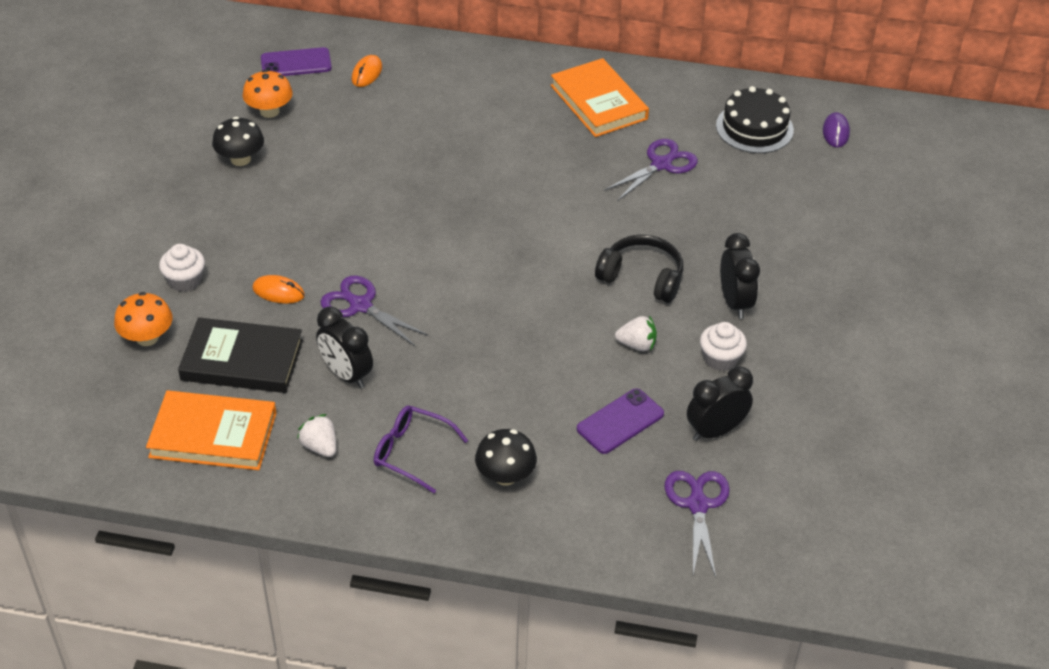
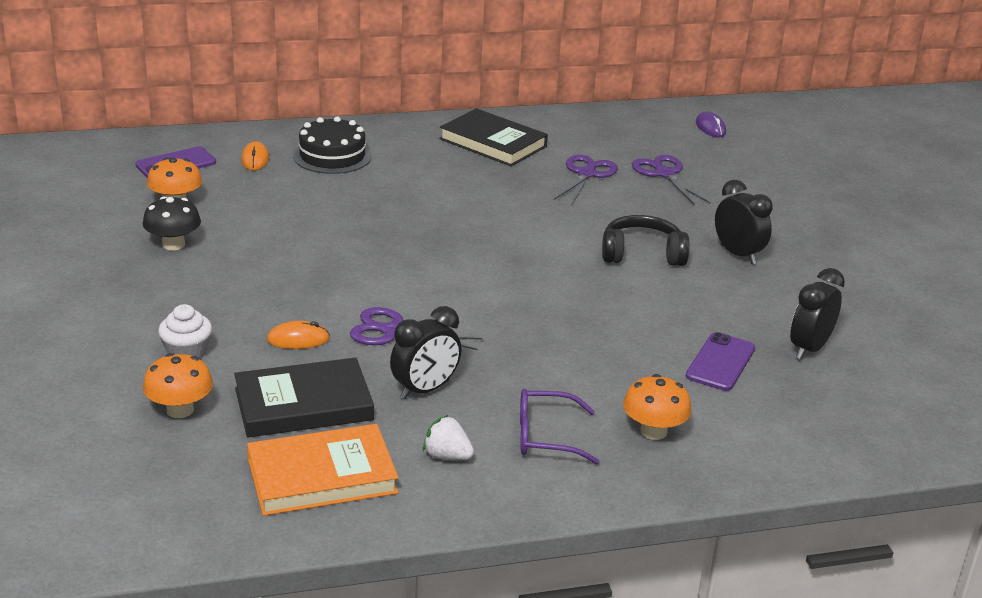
camera: 25 degrees left, 15 degrees down
(346, 374) = (425, 390): black clock -> black clock turned 60 degrees counterclockwise
(505, 475) = (653, 431): black mushroom -> orange mushroom
(598, 102) = (493, 143): orange book -> black book
(637, 345) = (682, 302): white strawberry -> none
(697, 505) = (847, 407): purple scissors -> purple scissors (664, 174)
(720, 359) = (763, 296): white cupcake -> none
(754, 128) = (642, 136): black cake -> black cake (332, 156)

